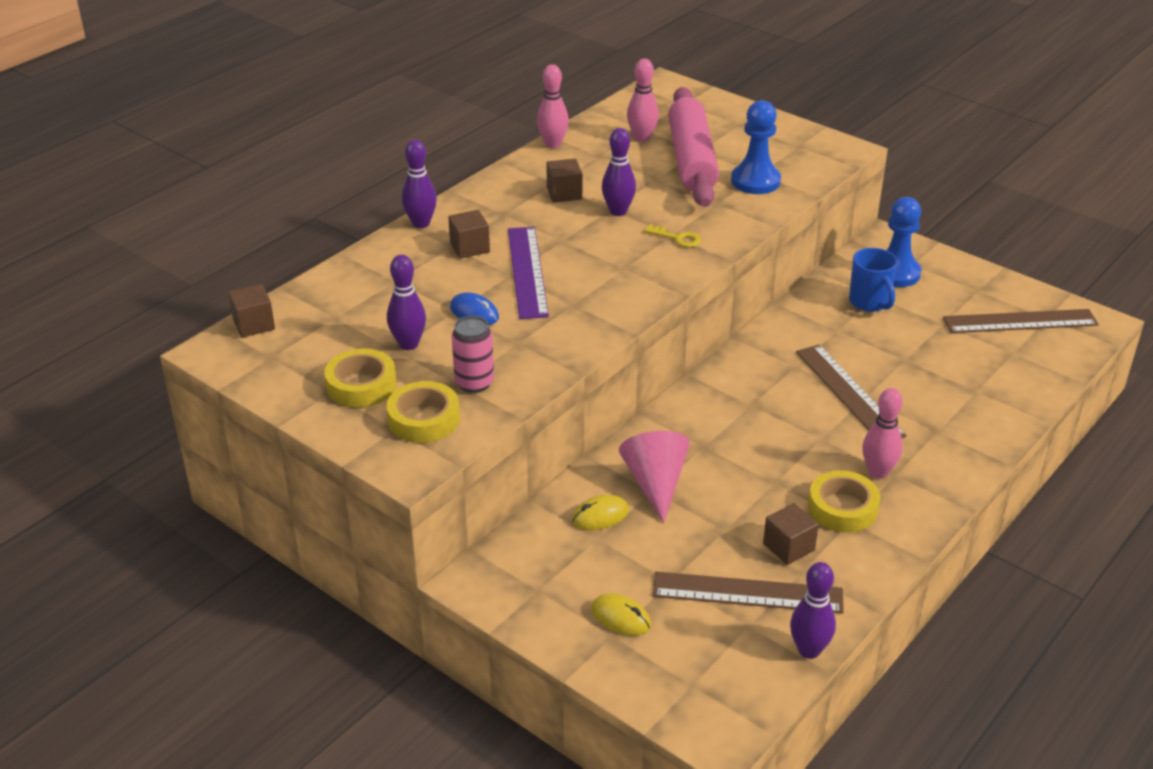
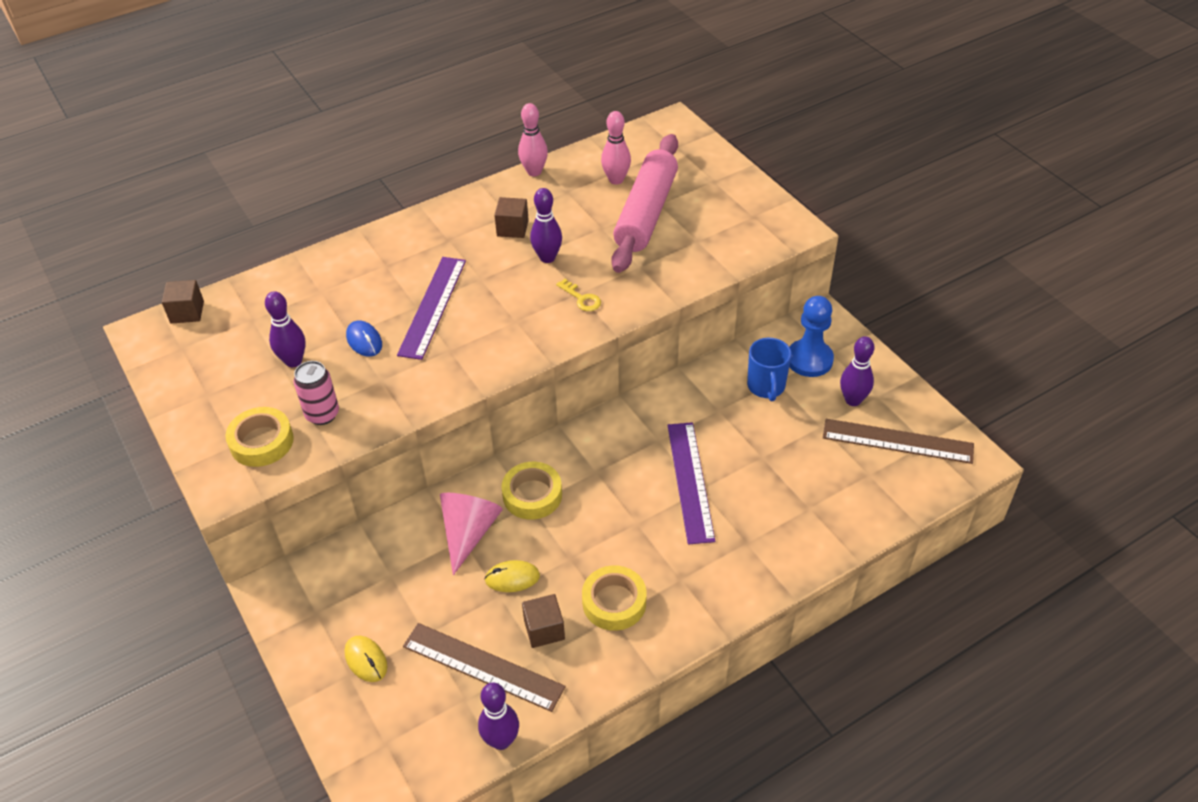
camera: 20 degrees right, 10 degrees up
(361, 385) = (233, 394): yellow tape -> yellow tape (532, 495)
(421, 223) = (375, 236): purple bowling pin -> purple bowling pin (853, 400)
(469, 247) = (400, 270): brown cube -> none
(600, 516) = (405, 553): yellow mouse -> yellow mouse (512, 578)
(755, 181) = (689, 249): blue pawn -> none
(849, 393) = (690, 481): brown ruler -> purple ruler
(878, 472) = (667, 573): pink bowling pin -> none

